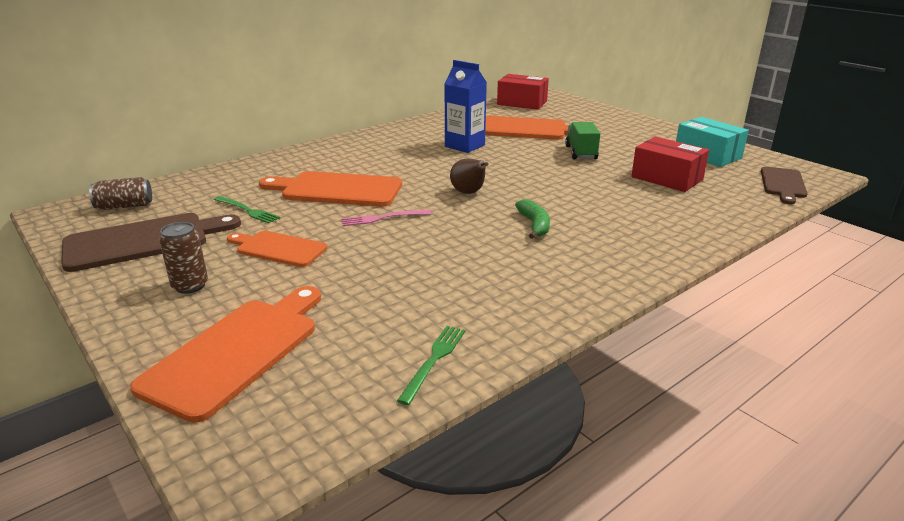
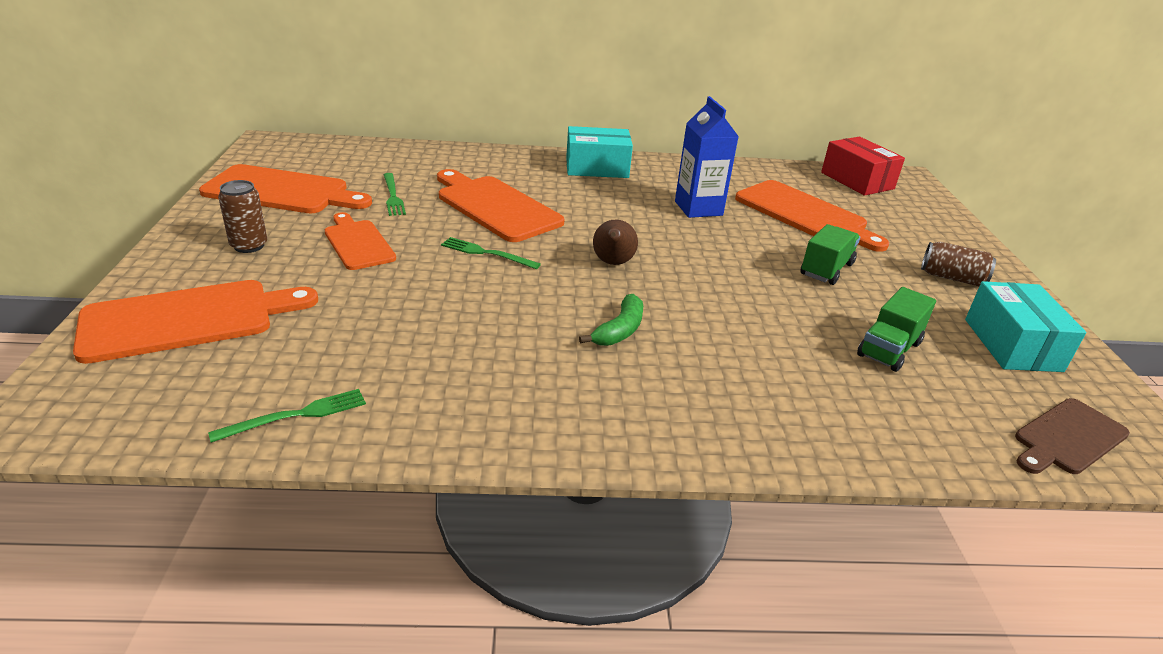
camera: 35 degrees right, 5 degrees up
(125, 206) = (317, 155): brown can -> brown can (952, 278)
(143, 241) = (282, 191): brown cutting board -> orange cutting board
(363, 144) = (597, 168): none -> turquoise box
(383, 218) = (487, 253): pink fork -> green fork
(667, 178) = (889, 349): red box -> green truck

